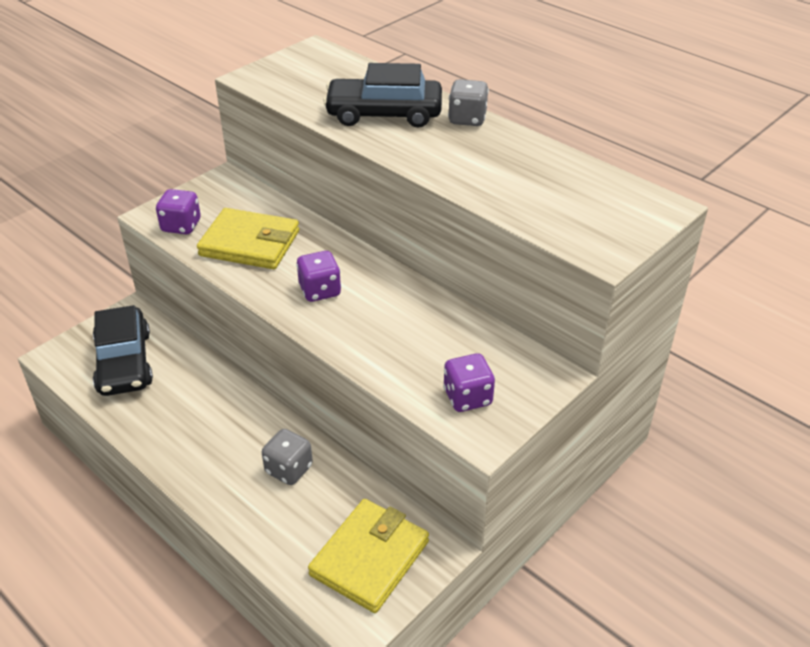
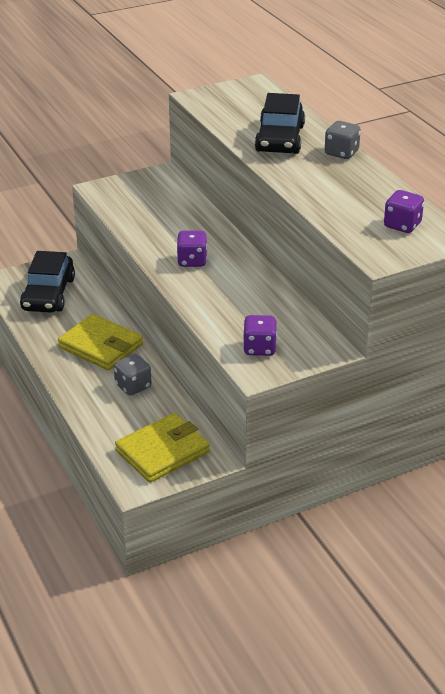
camera: 20 degrees right, 5 degrees down
(181, 226) = (114, 199): purple dice -> purple dice (402, 225)
(250, 243) = (158, 220): yellow wallet -> yellow wallet (101, 346)
(384, 114) = (280, 139): black car -> black car turned 105 degrees counterclockwise

